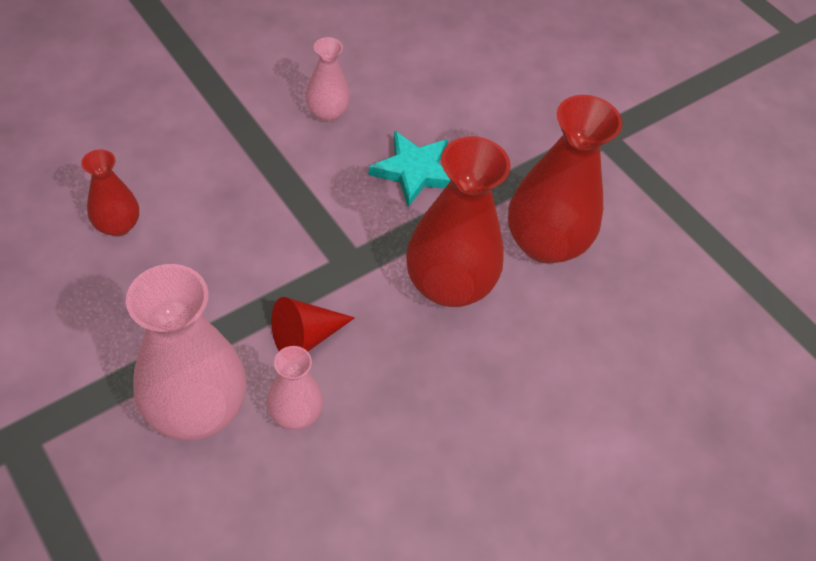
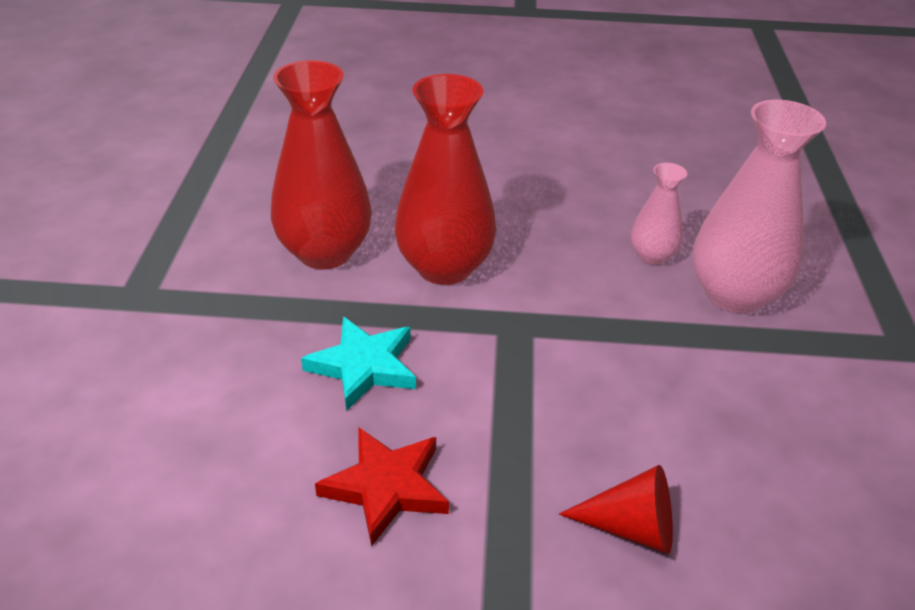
camera: 135 degrees left, 15 degrees down
(118, 225) = (745, 485): red vase -> none
(305, 337) = (605, 294): red cone -> red cone (631, 527)
(327, 113) = (386, 487): pink vase -> red star

